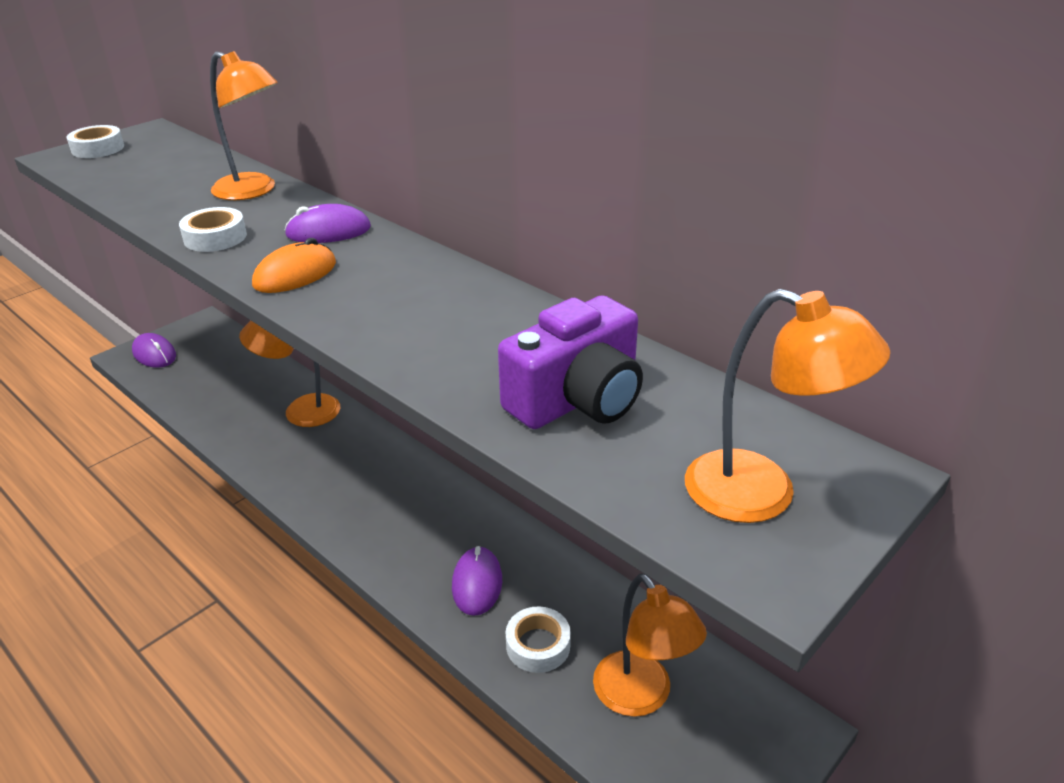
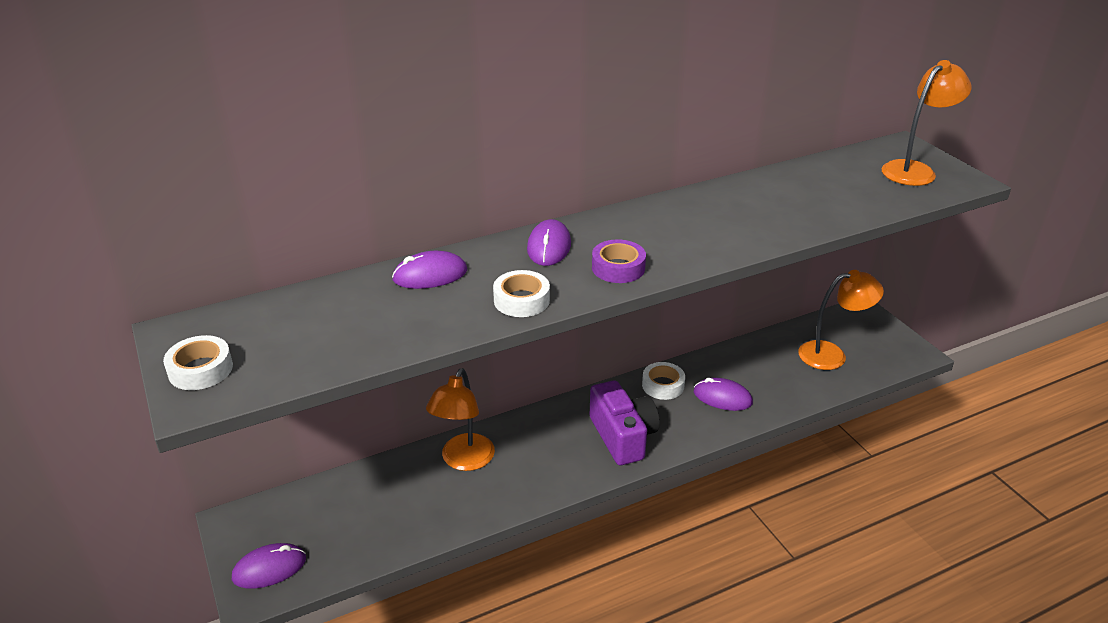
camera: 70 degrees left, 0 degrees up
(254, 191) = (430, 275): orange lamp -> purple mouse
(295, 274) = (618, 268): orange mouse -> purple tape
(538, 645) = (784, 383): white tape -> white tape (663, 385)
(577, 399) = (824, 195): purple camera -> purple camera (623, 436)

